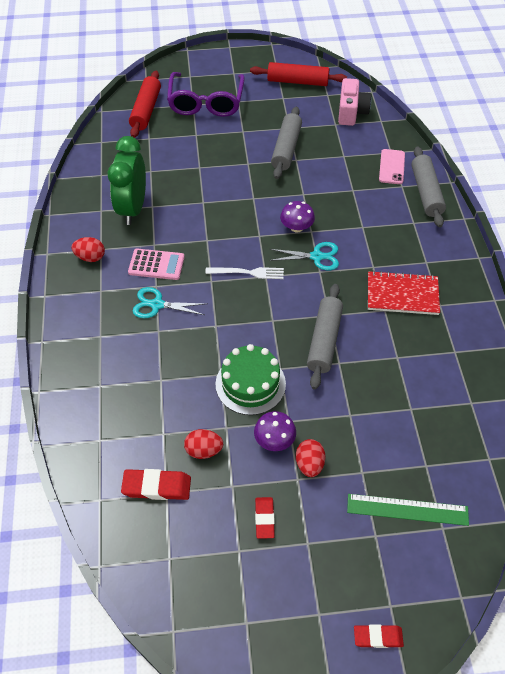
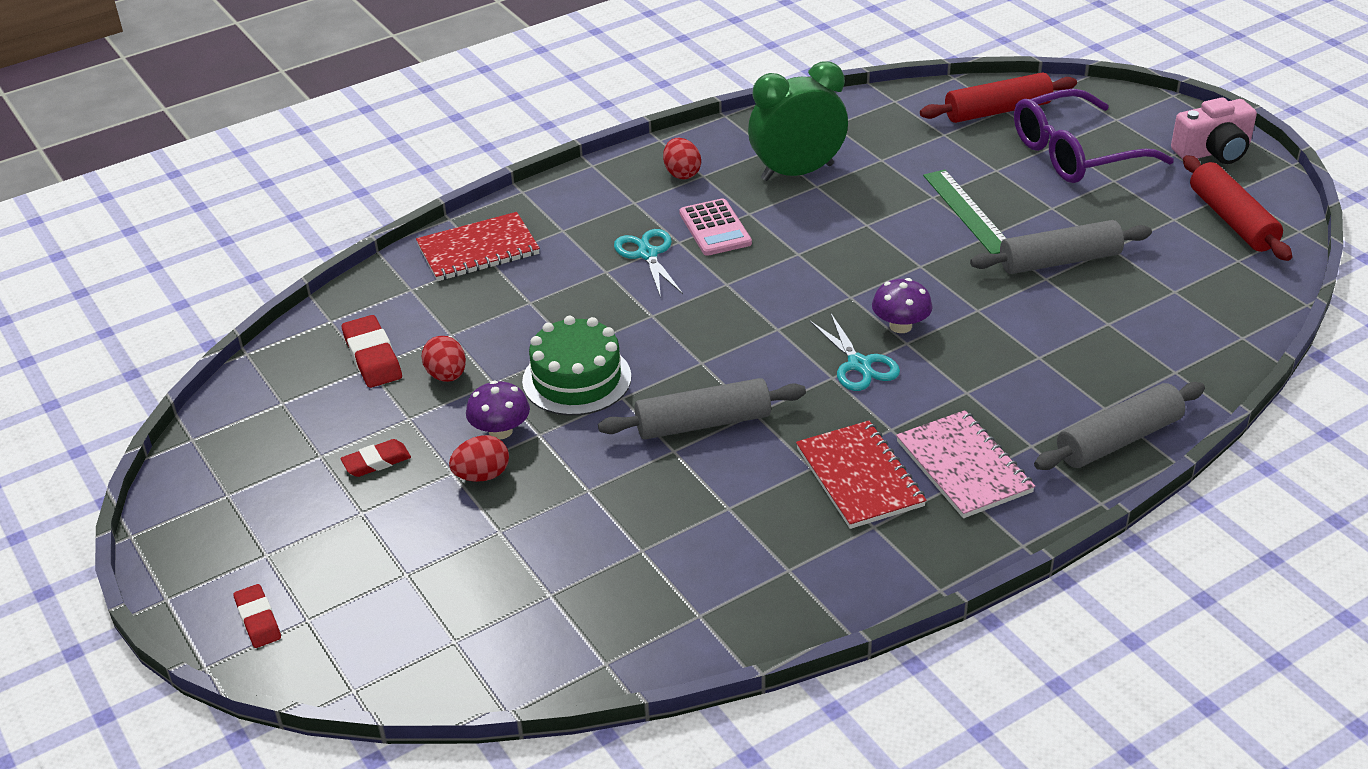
camera: 65 degrees right, 15 degrees down
(86, 388) = (478, 250): none -> red notebook
(247, 273) = (769, 310): white fork -> none
(351, 112) = (1225, 298): pink camera -> pink camera (1213, 151)
(392, 167) = (1139, 383): pink phone -> none
(407, 509) = (464, 594): green ruler -> green ruler (967, 211)
(415, 253) = (964, 467): none -> pink notebook

